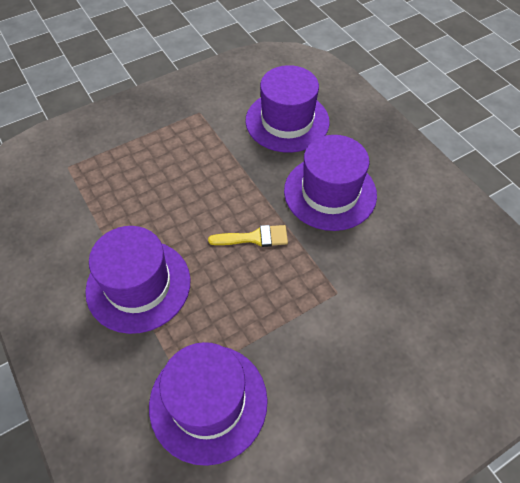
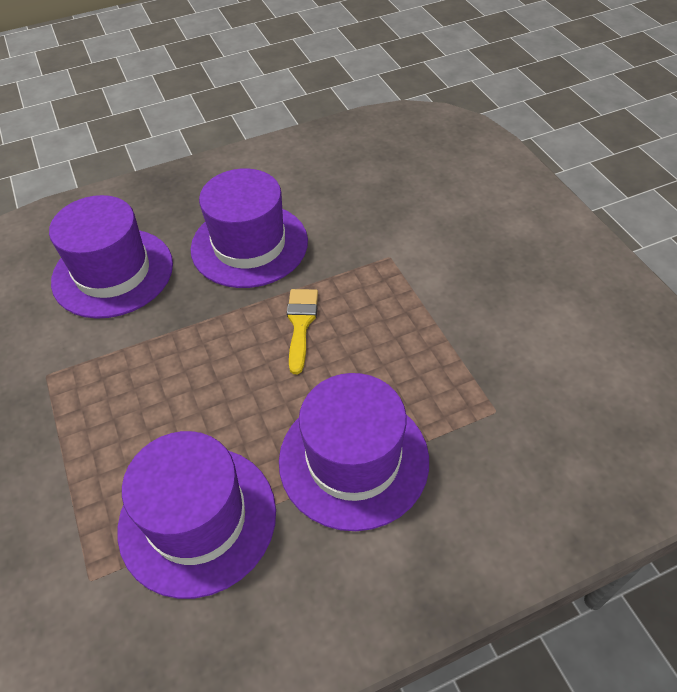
camera: 80 degrees left, 5 degrees down
(208, 402) = (520, 384): purple hat -> purple hat (197, 519)

